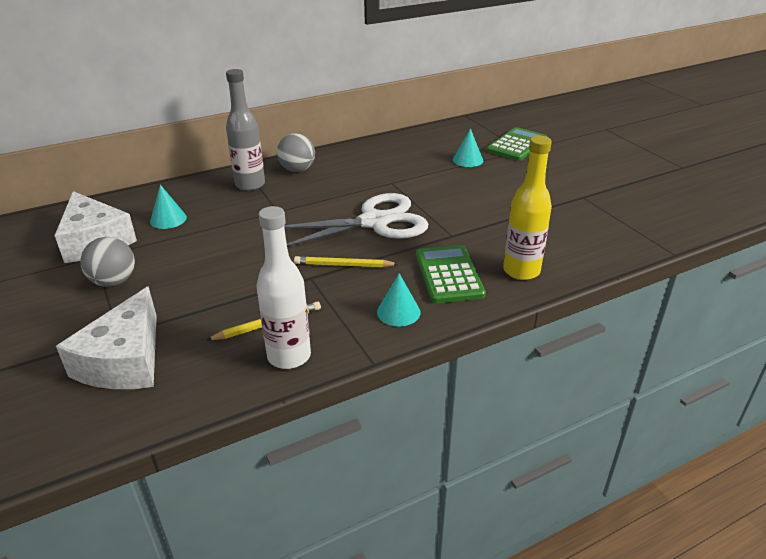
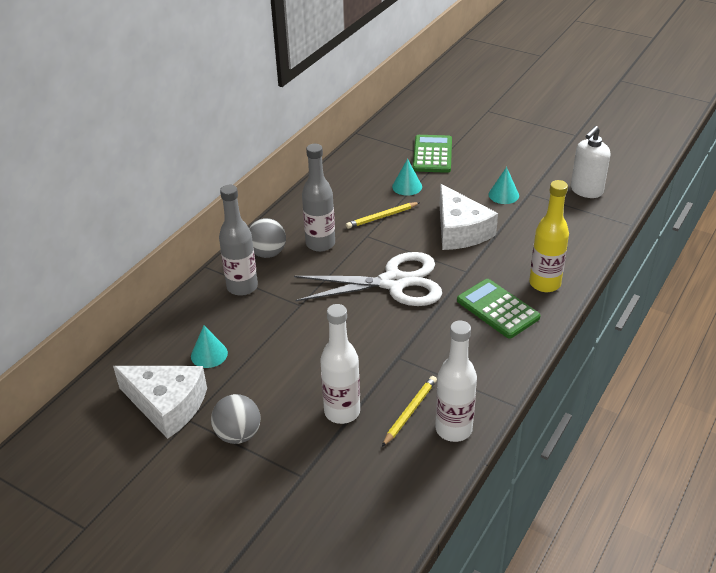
camera: 30 degrees left, 5 degrees up
(125, 360) = (335, 492): white cheese -> white cheese (460, 230)
(212, 299) = (342, 412): none -> white bottle
(343, 265) = (411, 334): yellow pencil -> yellow pencil (381, 217)
(346, 176) = (320, 244): none -> grey bottle
(375, 222) = (394, 283): white scissors -> white scissors turned 45 degrees clockwise
(398, 312) = (493, 357): turquoise cone -> turquoise cone (503, 195)
(649, 211) = (586, 190): none -> white soap dispenser

